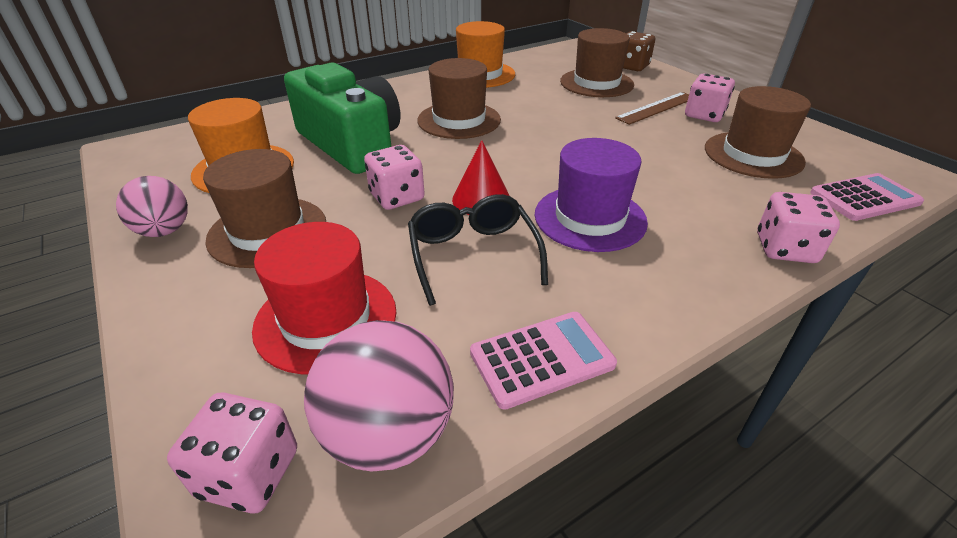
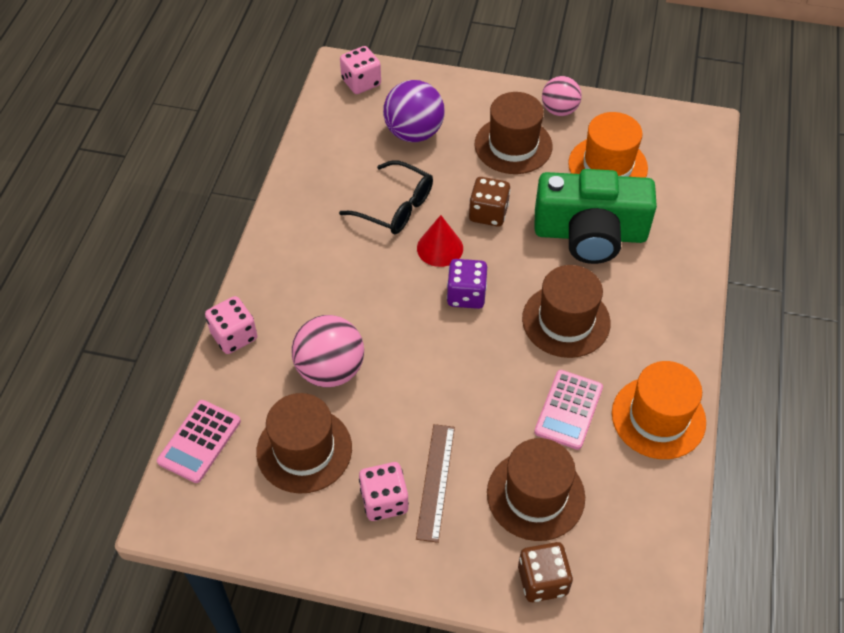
camera: 135 degrees right, 15 degrees up
(326, 319) = (414, 133): red hat -> purple ball
(389, 434) = (333, 119): pink ball -> pink ball (330, 370)
(397, 197) = (488, 213): pink dice -> brown dice
(507, 163) = (466, 295): none -> purple dice
(542, 359) = (307, 179): pink calculator -> pink calculator (568, 410)
(590, 218) = (362, 280): purple hat -> none

